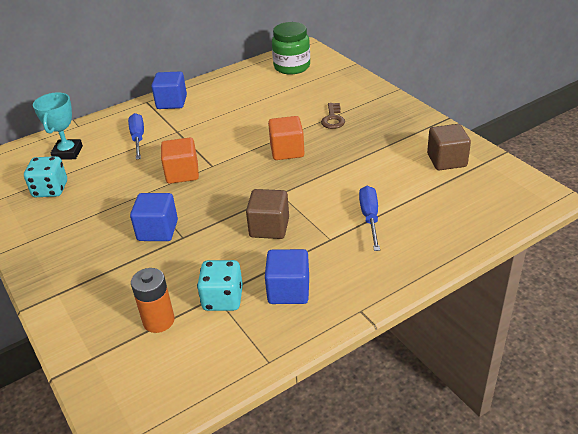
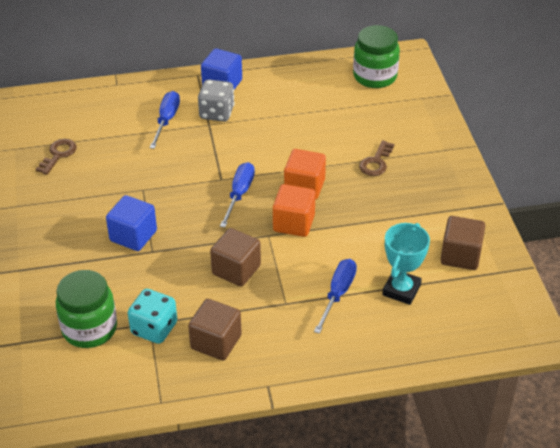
camera: 20 degrees right, 5 degrees up
(50, 190) = (58, 155): turquoise dice -> brown key
(68, 152) = (92, 115): turquoise trophy -> turquoise trophy (401, 290)
(158, 321) = (89, 329): orange battery -> green jar
(179, 122) = (217, 113): none -> grey dice
(182, 173) = (188, 178): orange cube -> orange cube (294, 223)
(235, 172) = (239, 194): none -> blue screwdriver
(288, 290) = (216, 342): blue cube -> brown cube

